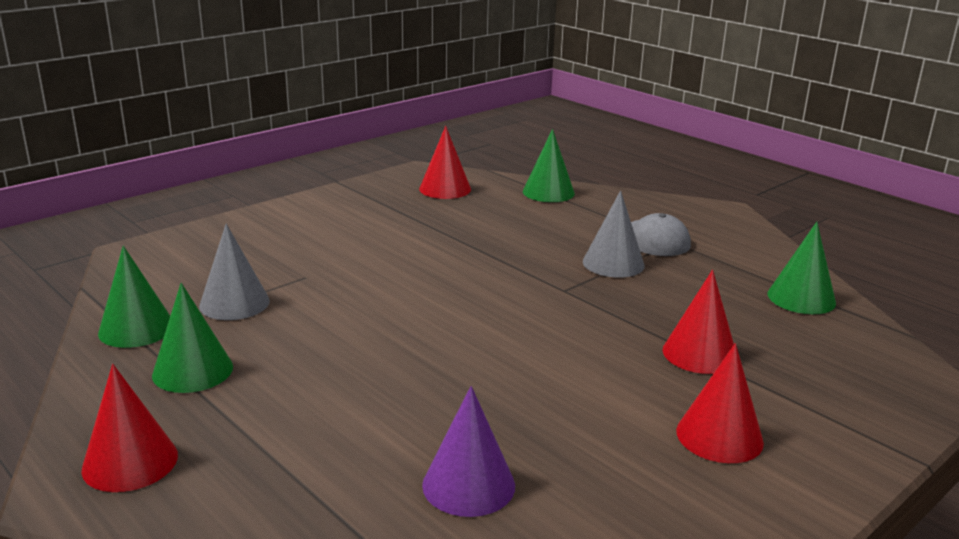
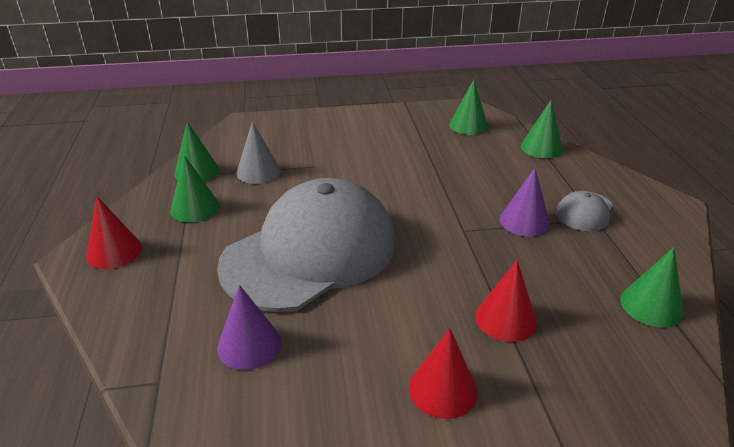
camera: 35 degrees right, 10 degrees up
(420, 366) = (310, 252): none -> grey cap
(445, 189) = (468, 125): red cone -> green cone
(613, 263) = (524, 221): grey cone -> purple cone

